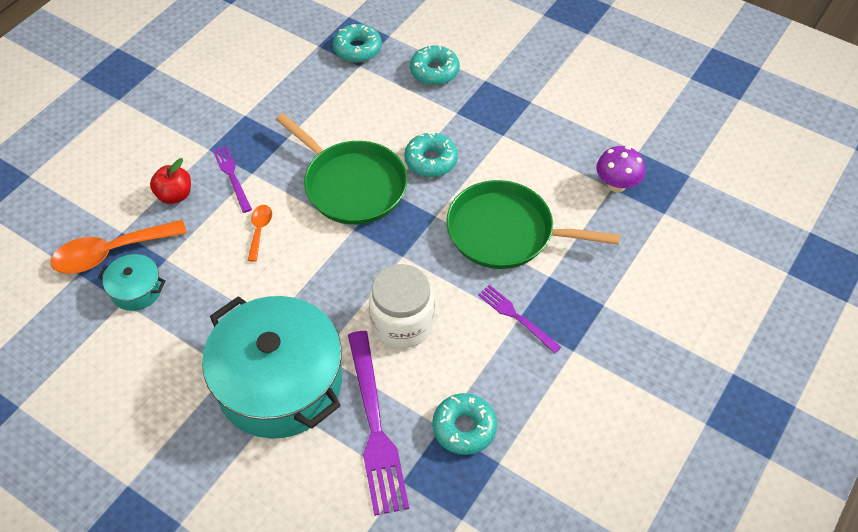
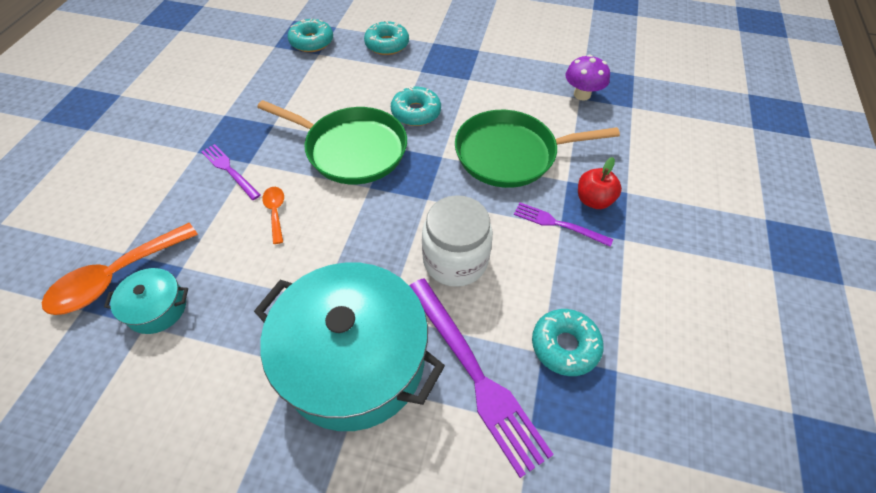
camera: 20 degrees left, 0 degrees up
(175, 195) = (173, 202): red apple -> red apple (593, 200)

